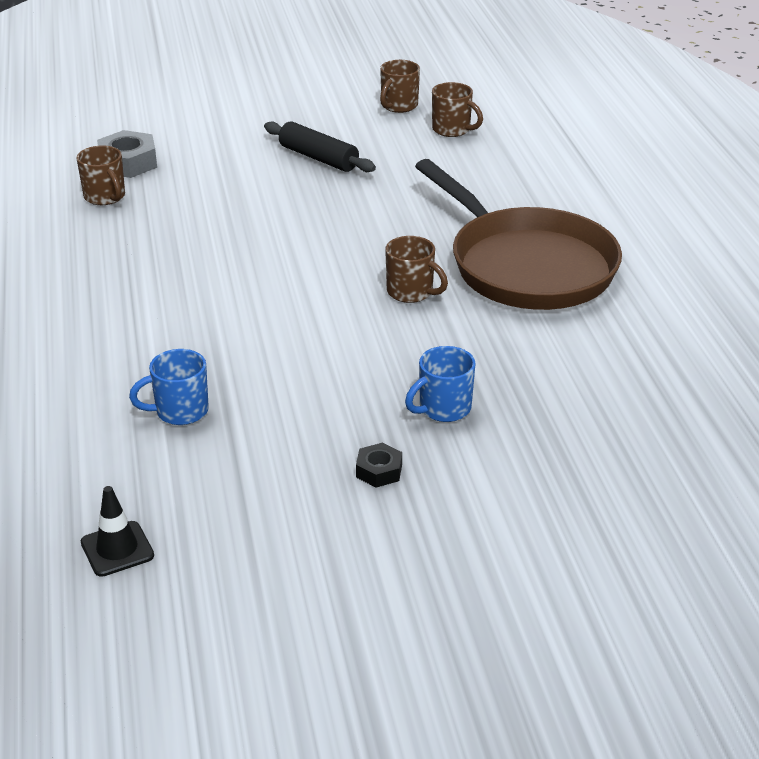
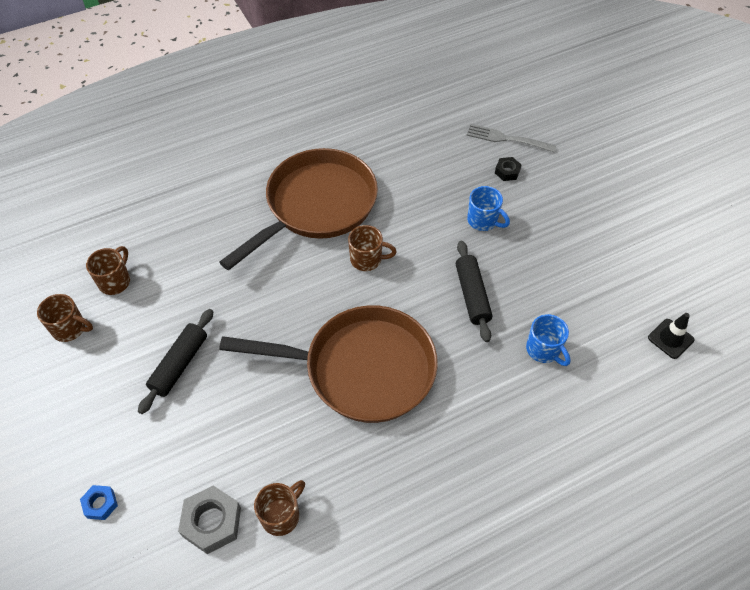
camera: 105 degrees left, 20 degrees up
(189, 115) = (100, 504): none -> blue nut
(243, 264) = (361, 369): none -> brown pan
(306, 368) = (472, 295): none -> black rolling pin
(379, 471) = (549, 238): black nut -> black nut (507, 171)
(411, 292) = (367, 259): brown mug -> brown mug turned 75 degrees clockwise
(632, 480) = (507, 139): none -> grey fork

